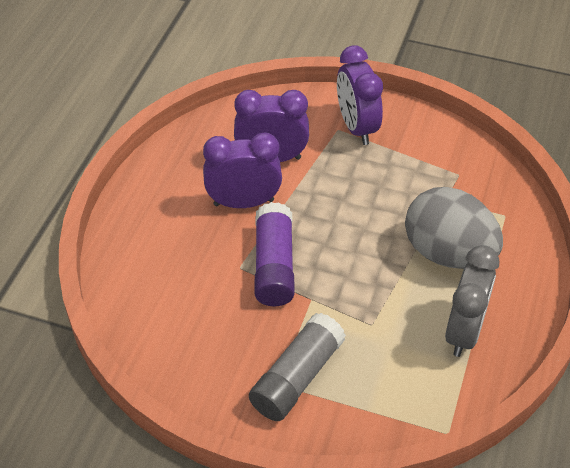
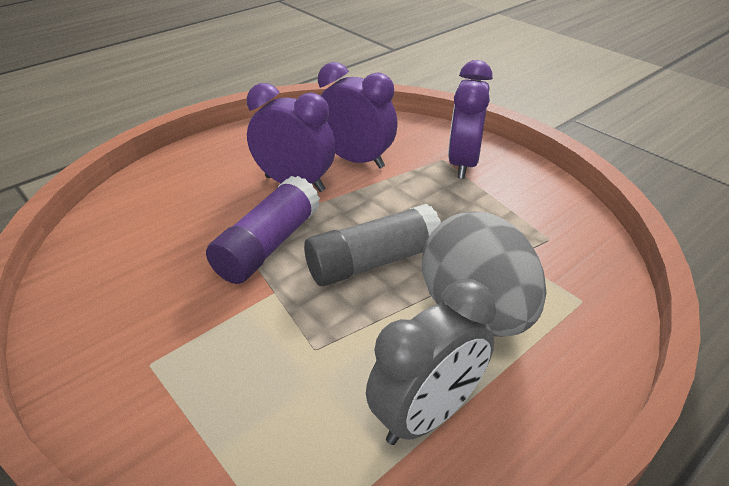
camera: 30 degrees right, 10 degrees down
(297, 377) = (175, 367): grey glue stick -> grey glue stick (373, 262)

